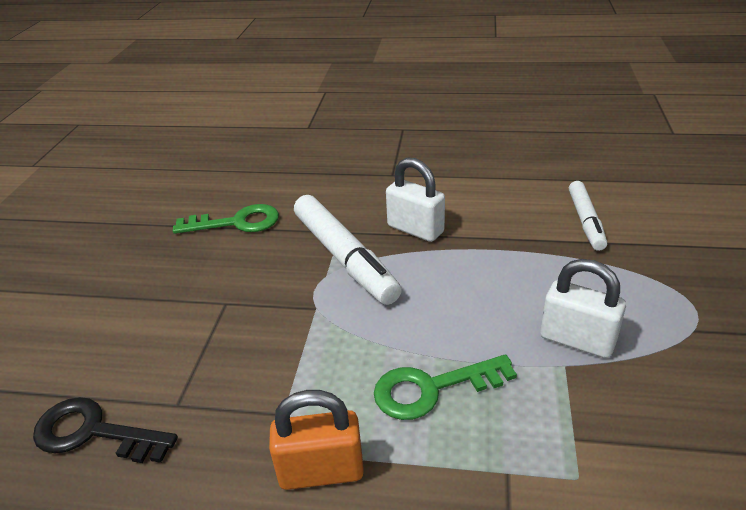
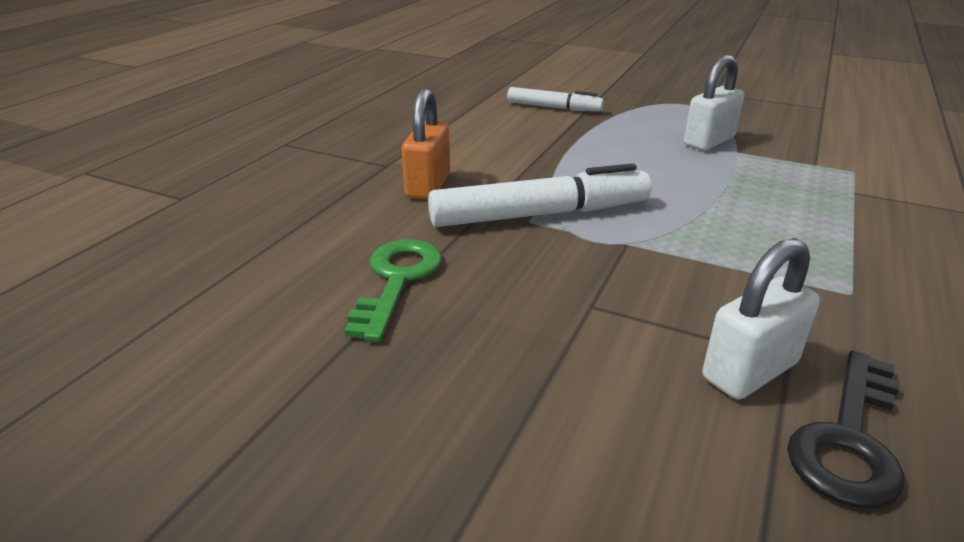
camera: 75 degrees left, 5 degrees down
(321, 471) = (874, 269): orange padlock -> orange padlock (428, 186)
(415, 229) = (512, 171): white padlock -> white padlock (750, 371)
(432, 389) = (763, 203): green key -> none

